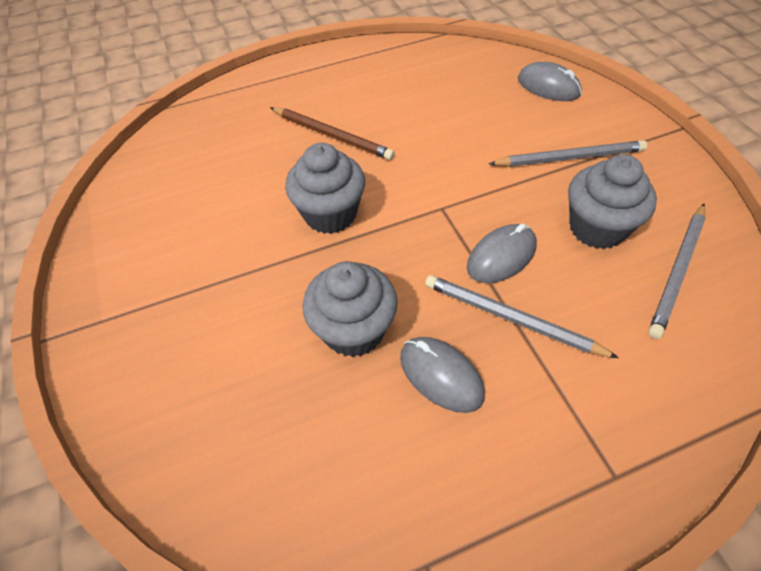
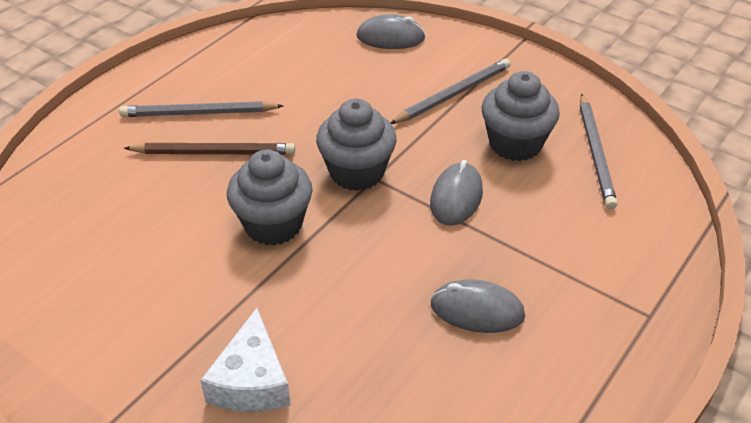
camera: 35 degrees left, 10 degrees down
(214, 341) = (251, 381): none -> white cheese
(354, 330) = (376, 310): grey cupcake -> grey cupcake (357, 172)
(511, 318) = (499, 242): grey pencil -> grey pencil (198, 113)

